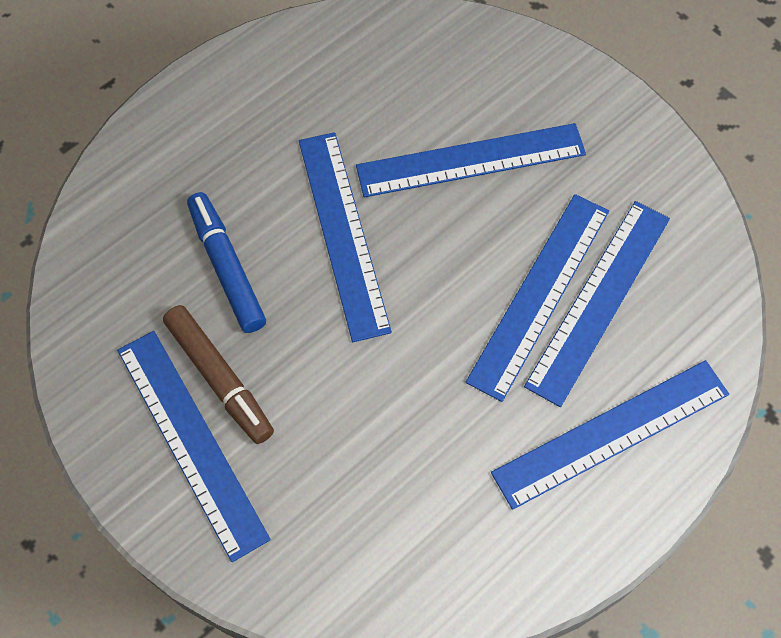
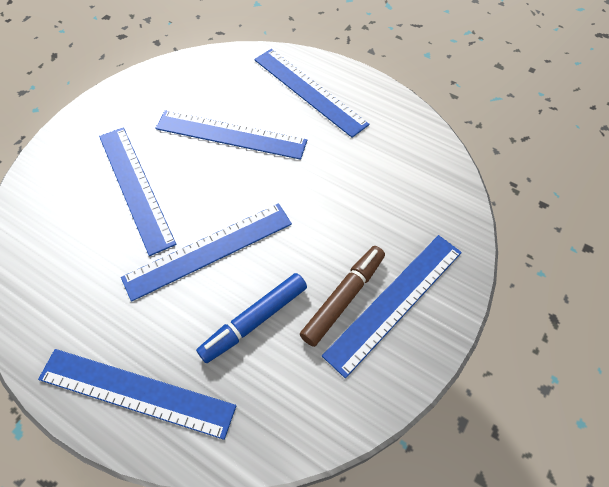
camera: 105 degrees left, 5 degrees down
(599, 300) = (228, 107): blue ruler -> blue ruler (136, 392)

